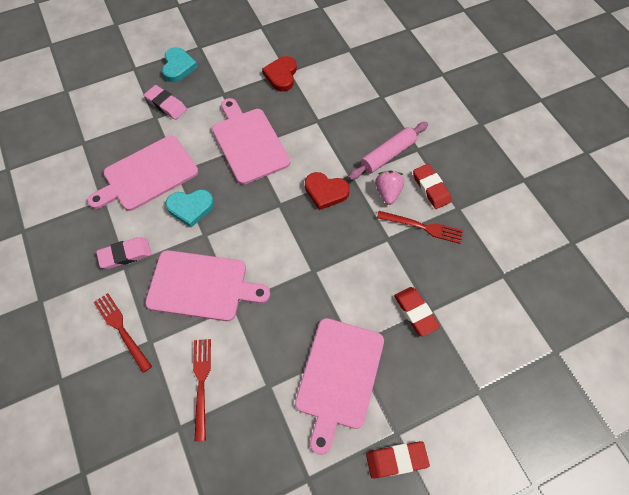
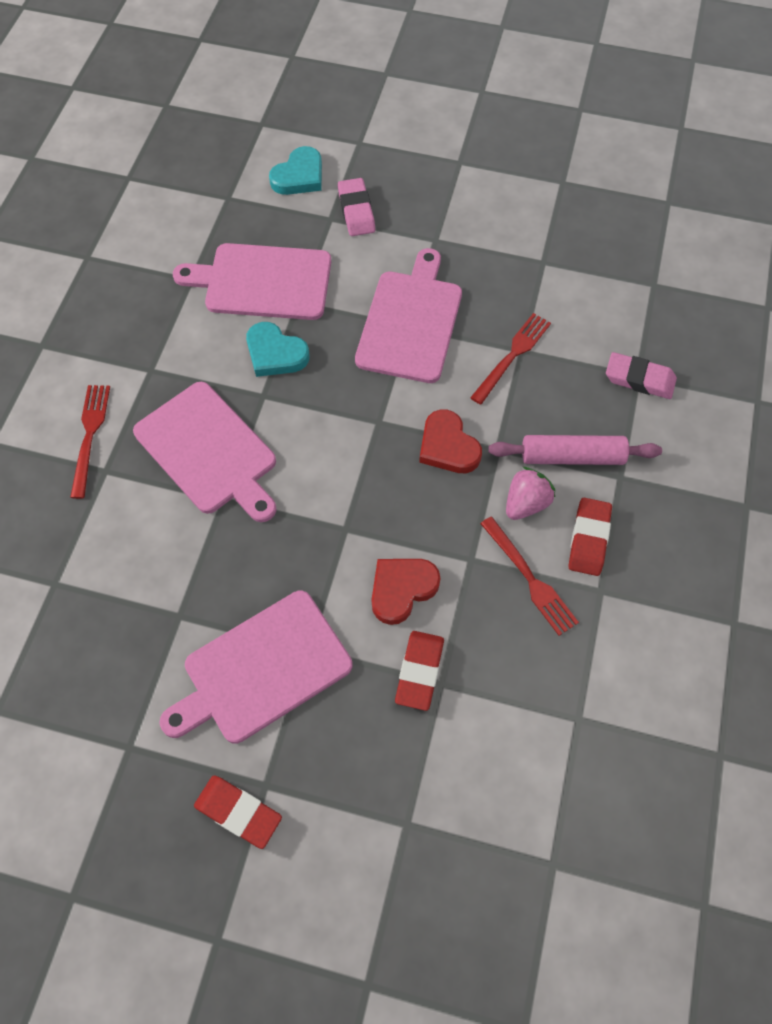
camera: 40 degrees right, 0 degrees up
(125, 254) = (162, 357): pink eraser -> pink eraser (639, 379)
(178, 67) = (412, 172): turquoise heart -> turquoise heart (299, 176)
(201, 383) = (116, 555): red fork -> red fork (513, 355)
(281, 75) = (529, 262): red heart -> red heart (402, 589)

